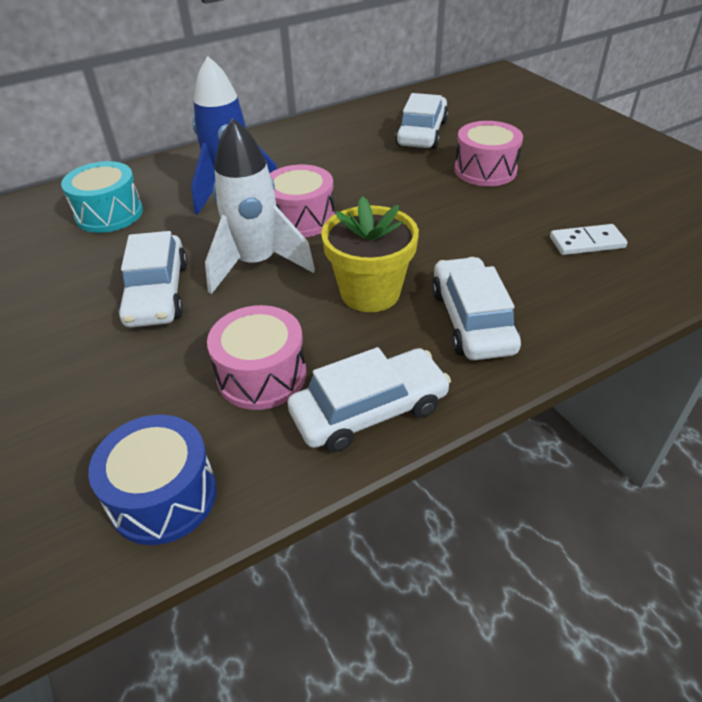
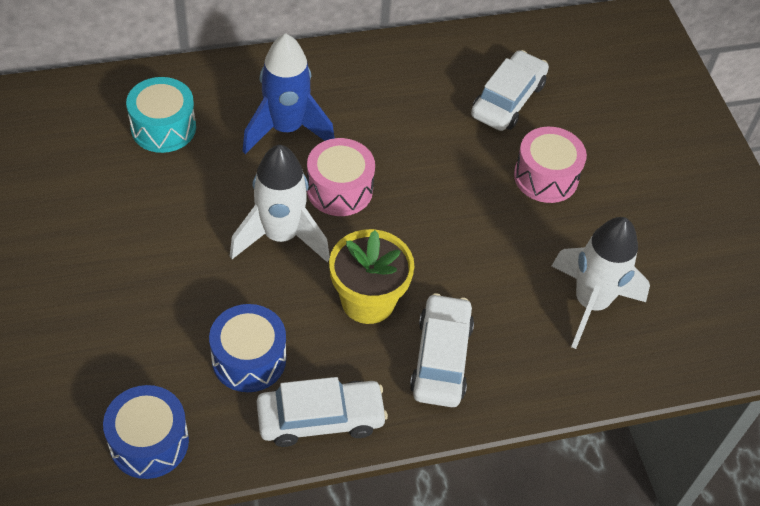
camera: 10 degrees right, 10 degrees up
(157, 293) = (186, 244): white car -> none
(262, 375) = (249, 359): pink drum -> blue drum
(586, 242) = (590, 303): white domino -> white rocket

